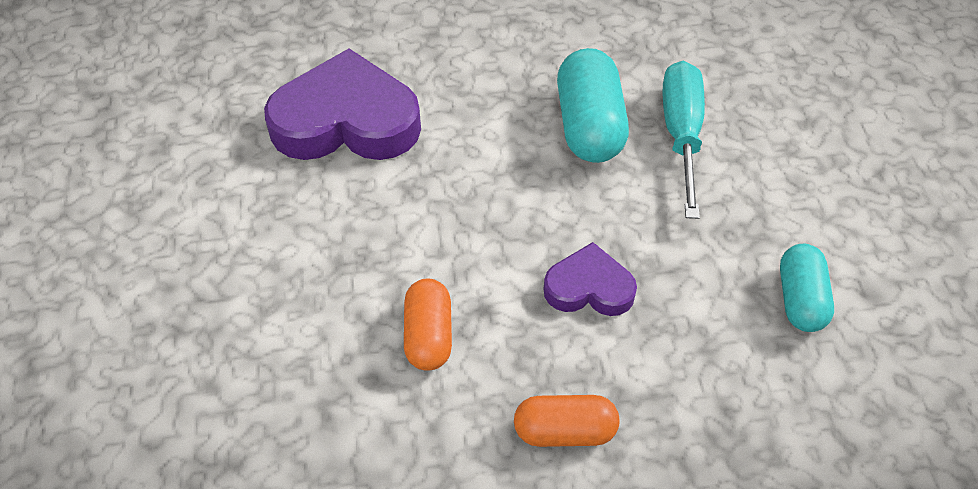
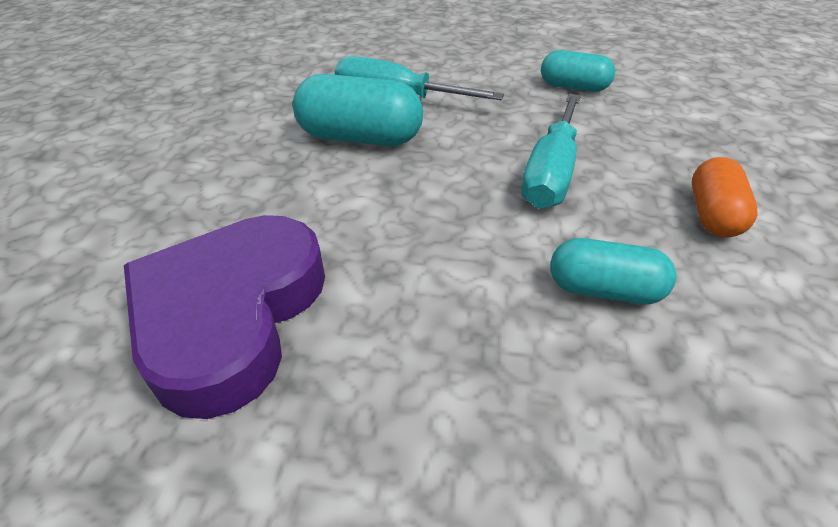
camera: 75 degrees left, 10 degrees down
(428, 335) = (604, 290): orange capsule -> turquoise capsule
(589, 287) = (551, 172): purple heart -> turquoise screwdriver

